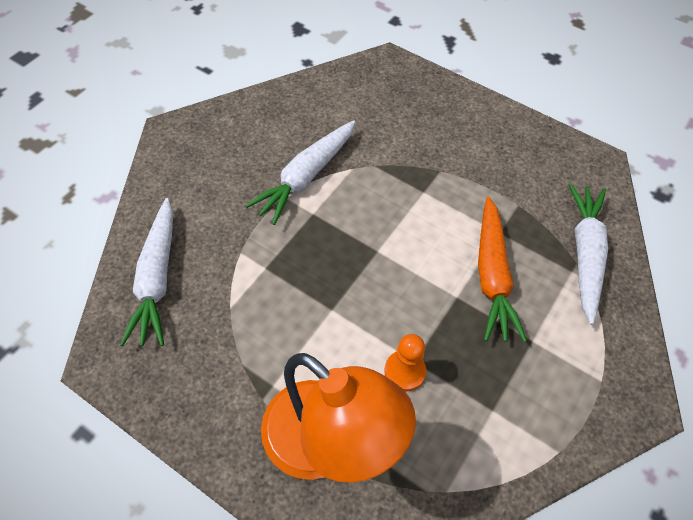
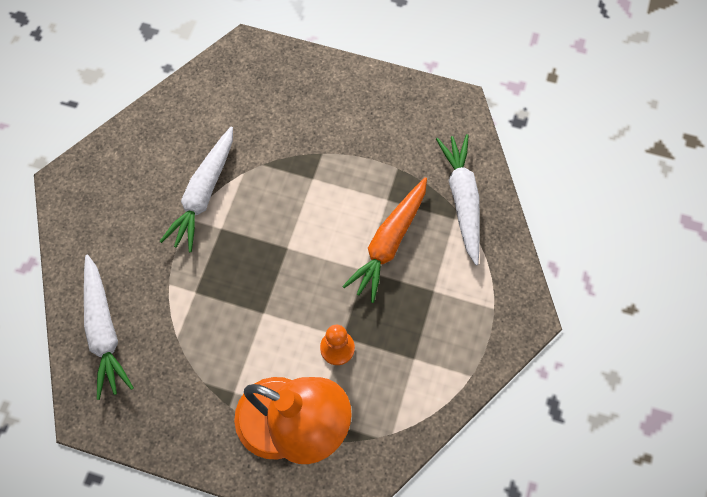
camera: 15 degrees left, 10 degrees up
(492, 275) = (389, 242): orange carrot -> orange carrot turned 45 degrees clockwise

